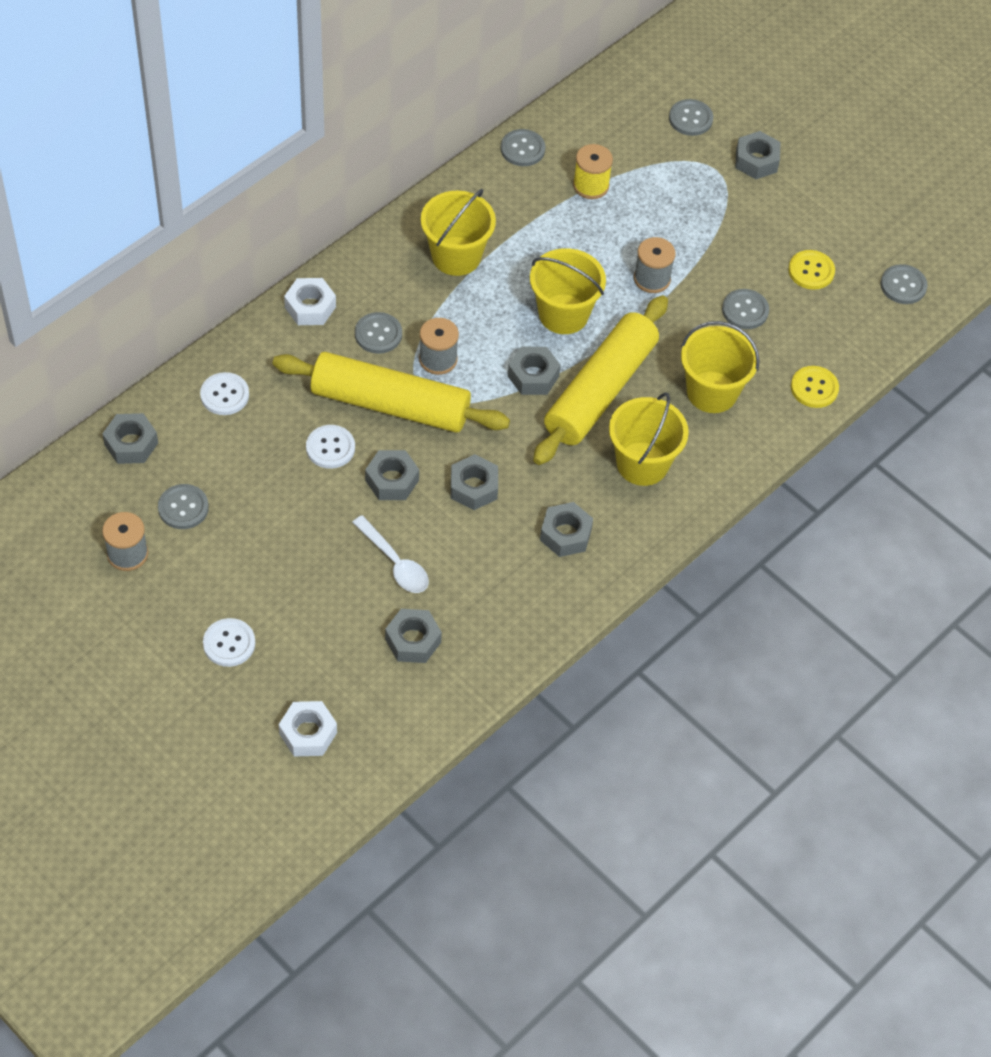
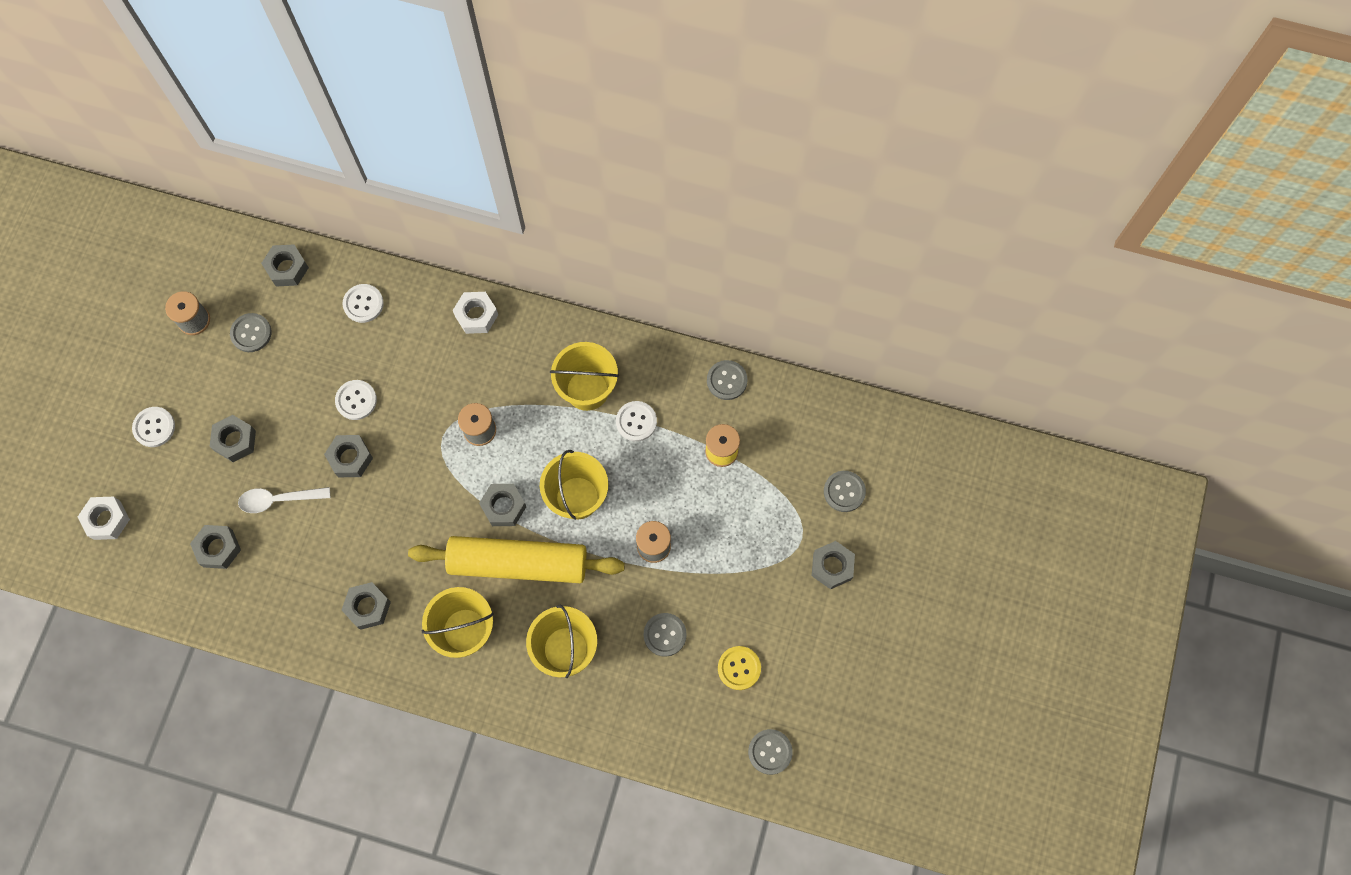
camera: 65 degrees right, 15 degrees up
(378, 334) = (479, 376): grey button -> none
(390, 404) = (418, 420): yellow rolling pin -> none
(395, 562) = (279, 500): white spoon -> white spoon turned 60 degrees clockwise
(474, 487) = (375, 519): grey nut -> grey nut (235, 441)
(516, 234) = (636, 421): none -> white button
(814, 388) = (616, 728): yellow button -> none

